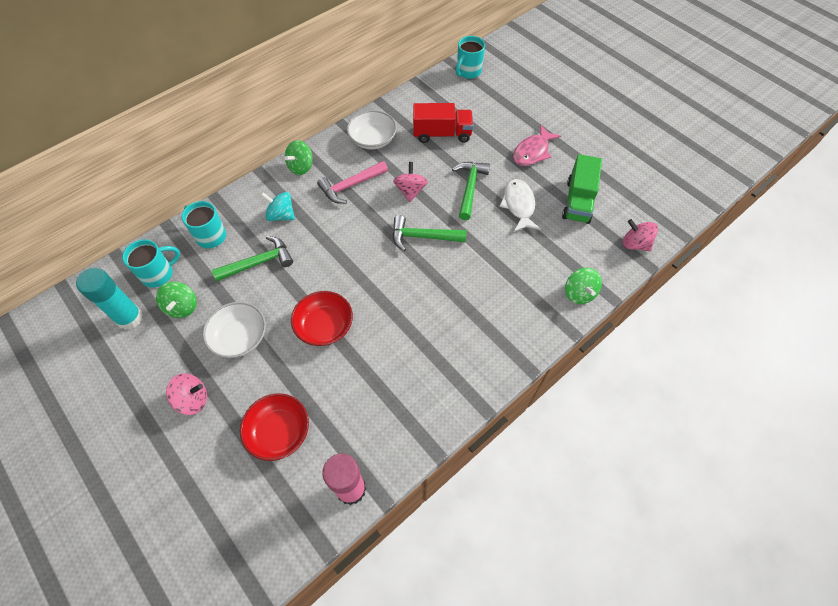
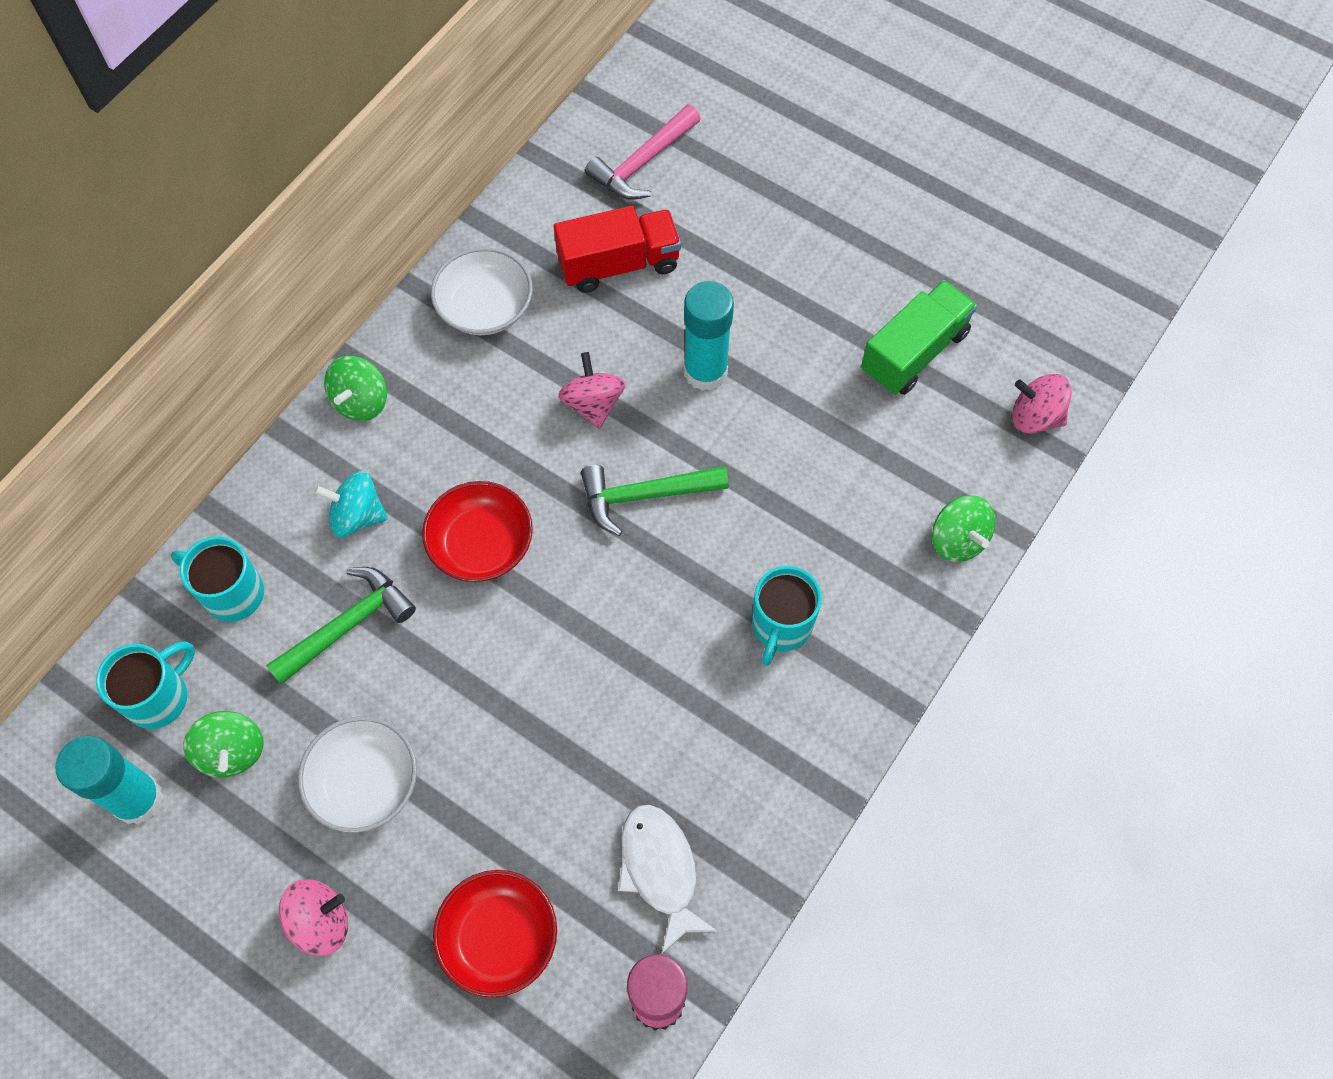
camera: 15 degrees left, 5 degrees up
(324, 326) = (516, 720): red bowl -> red bowl (481, 544)
(351, 186) = (473, 420): pink hammer -> pink hammer (642, 162)
(468, 72) = (631, 108): turquoise mug -> turquoise mug (781, 626)
(470, 188) = (705, 371): green hammer -> turquoise glue stick
(519, 205) = (807, 387): white fish -> white fish (660, 870)
(532, 152) = (804, 265): pink fish -> none
(578, 201) = (914, 352): green truck -> green truck turned 135 degrees counterclockwise

